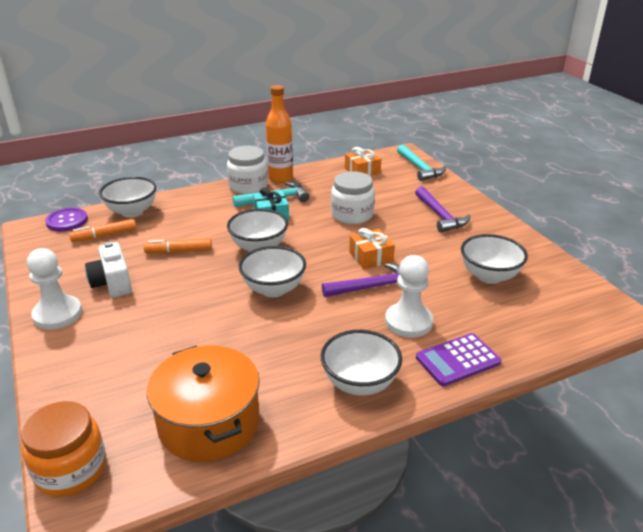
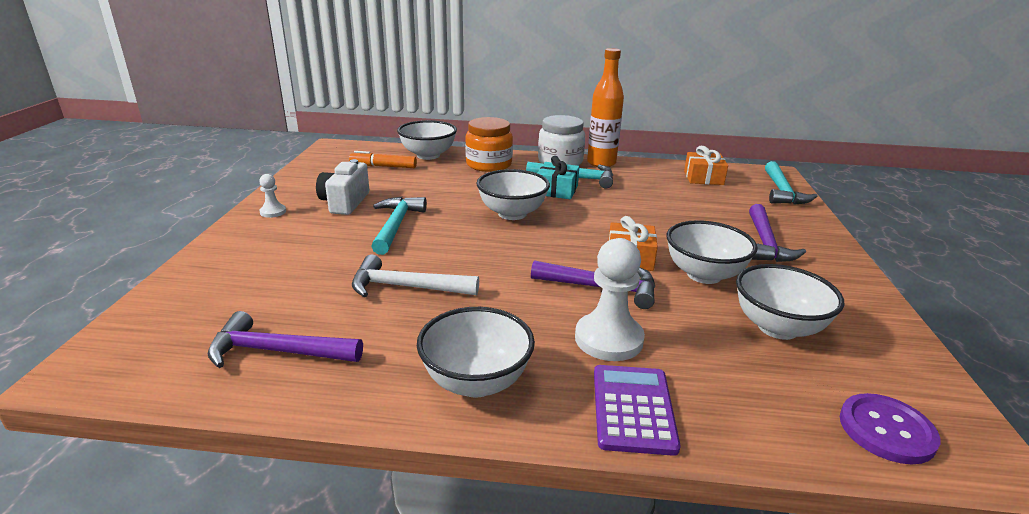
camera: 30 degrees right, 5 degrees down
(57, 314) = (273, 212): white pawn -> white pawn, size x0.50
(67, 221) = (367, 148): purple button -> purple button (886, 430)
(71, 469) = (118, 338): orange jar -> orange jar (489, 164)
(179, 251) = (431, 195): orange marker -> none
(180, 289) = (396, 225): none -> turquoise hammer
(209, 422) = (277, 351): orange pot -> purple hammer
(245, 337) = (406, 287): none -> white hammer
(273, 289) = (485, 254): white bowl -> white bowl (704, 275)
(352, 215) = (648, 213): white jar -> none
(457, 360) = (633, 409): purple calculator -> purple calculator turned 90 degrees clockwise

